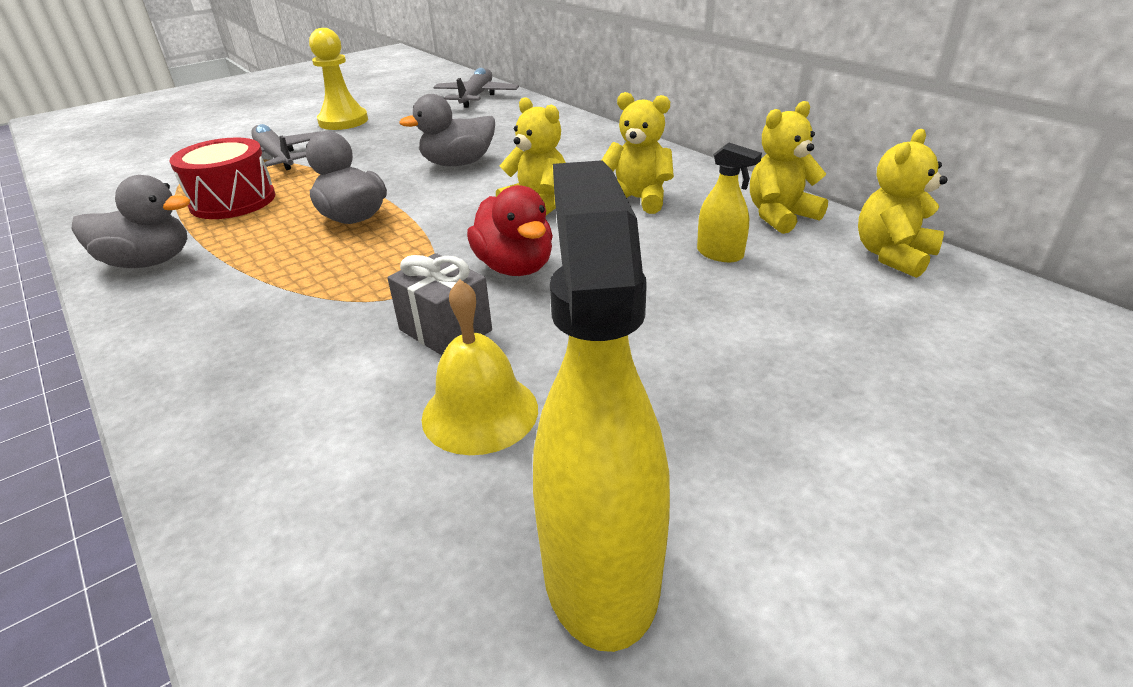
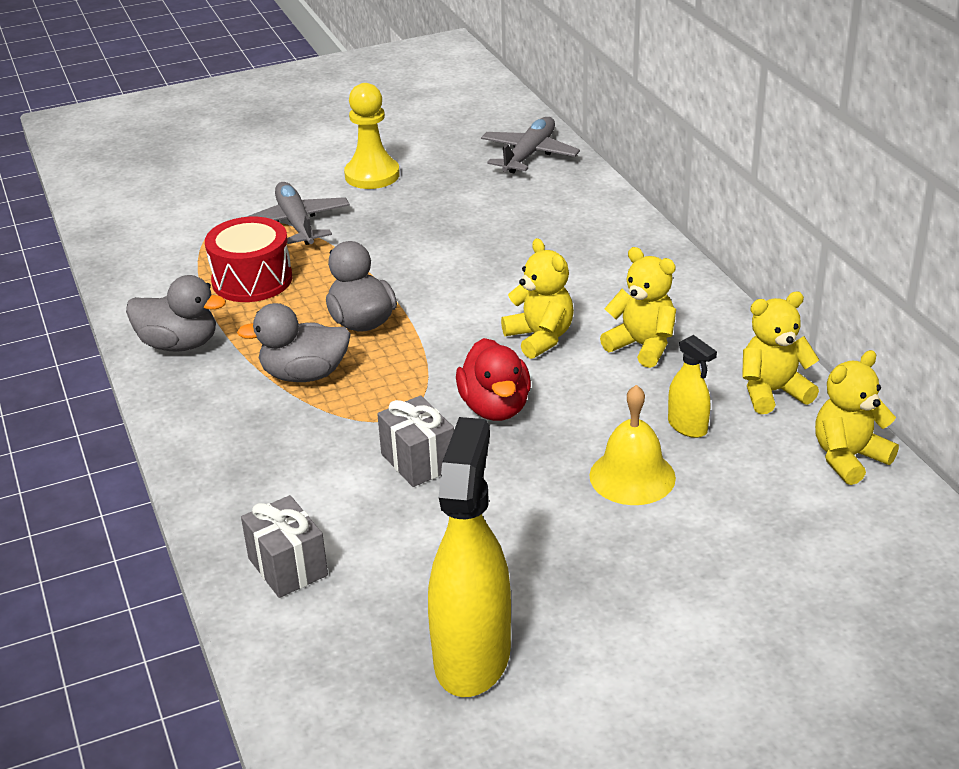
camera: 15 degrees right, 0 degrees up
(295, 488) = (287, 567): none -> grey gift
(458, 163) = (479, 264): grey duck -> grey duck (304, 375)
(480, 412) = (426, 537): yellow bell -> yellow bell (632, 476)

